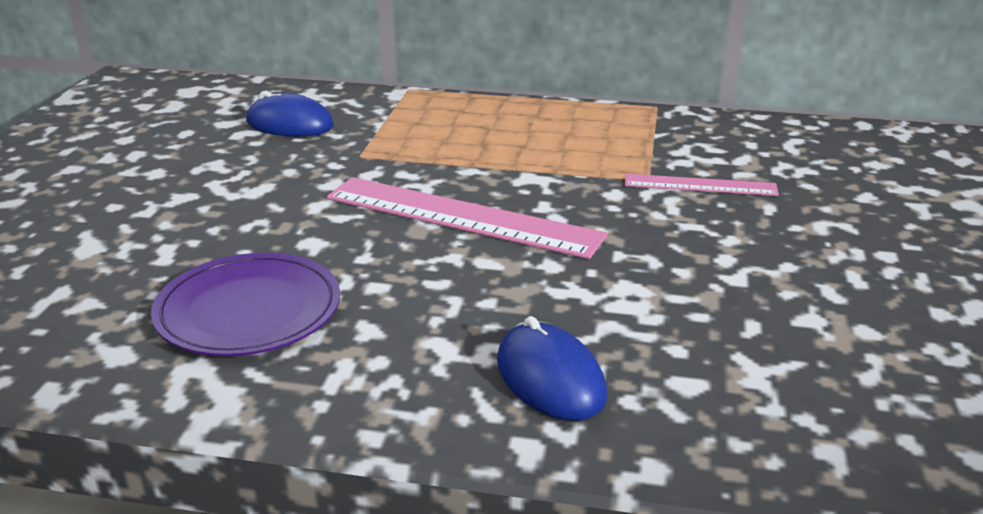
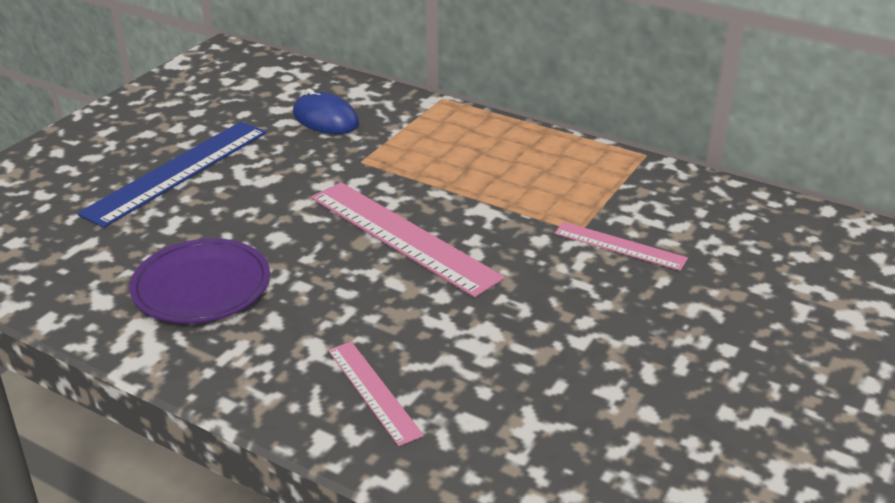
camera: 20 degrees right, 5 degrees up
(137, 199) = (177, 171): none -> blue ruler
(550, 378) = (374, 391): blue mouse -> pink ruler

